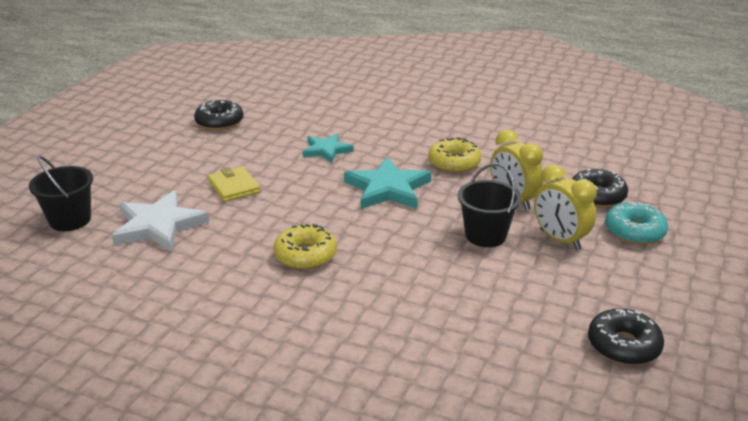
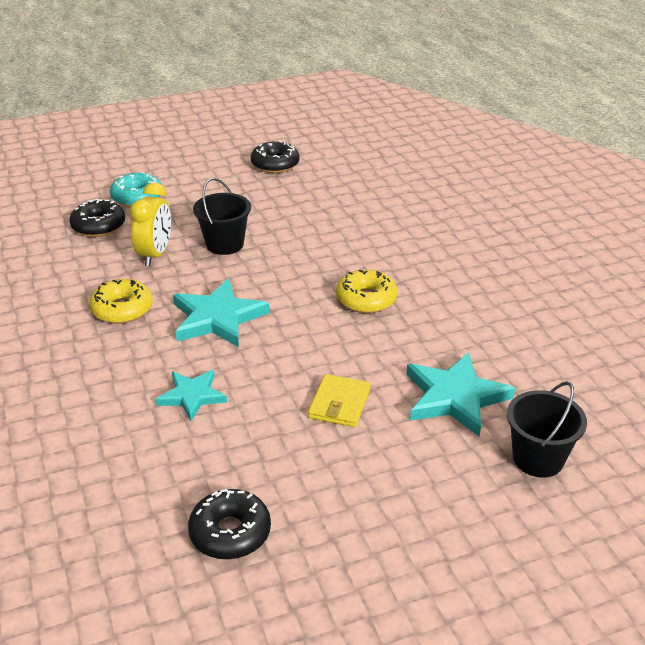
camera: 135 degrees left, 5 degrees up
(158, 226) = (455, 397): white star -> turquoise star
(559, 239) = (188, 217): yellow clock -> none

